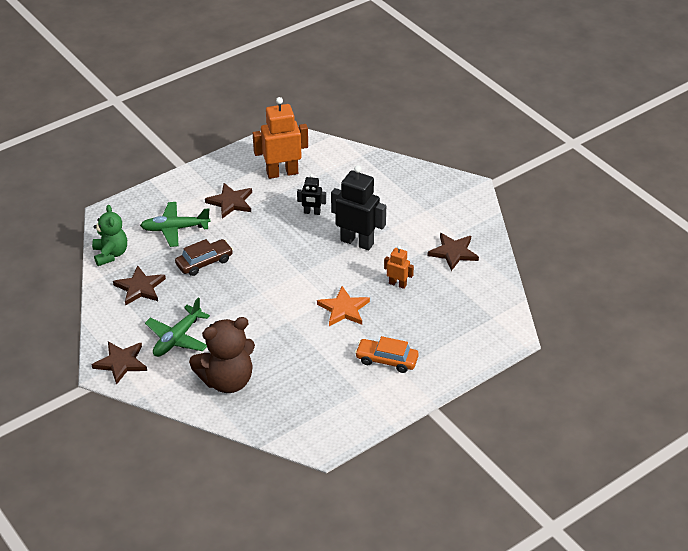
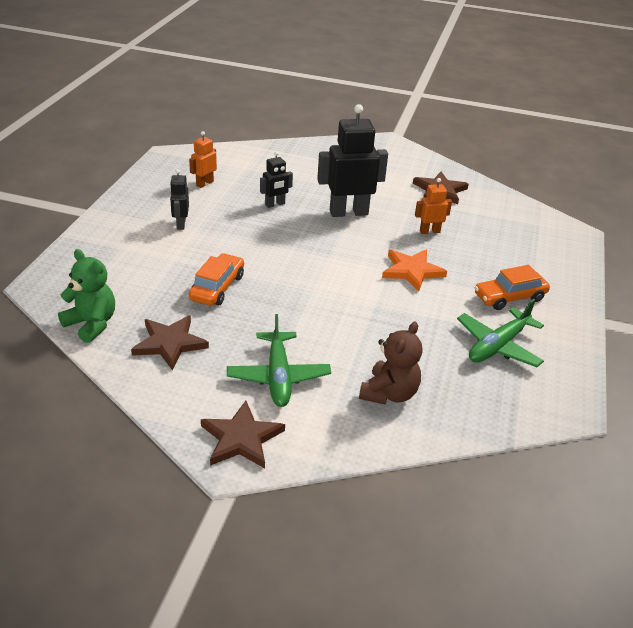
camera: 40 degrees left, 5 degrees down
(175, 229) = (145, 269): green plane -> green plane (498, 346)
(204, 262) = (217, 287): brown car -> orange car
(227, 381) = (389, 393): brown teddy bear -> brown teddy bear, size x0.66
(231, 202) = (181, 224): brown star -> black robot
(282, 173) = (204, 183): orange robot -> orange robot, size x0.51

